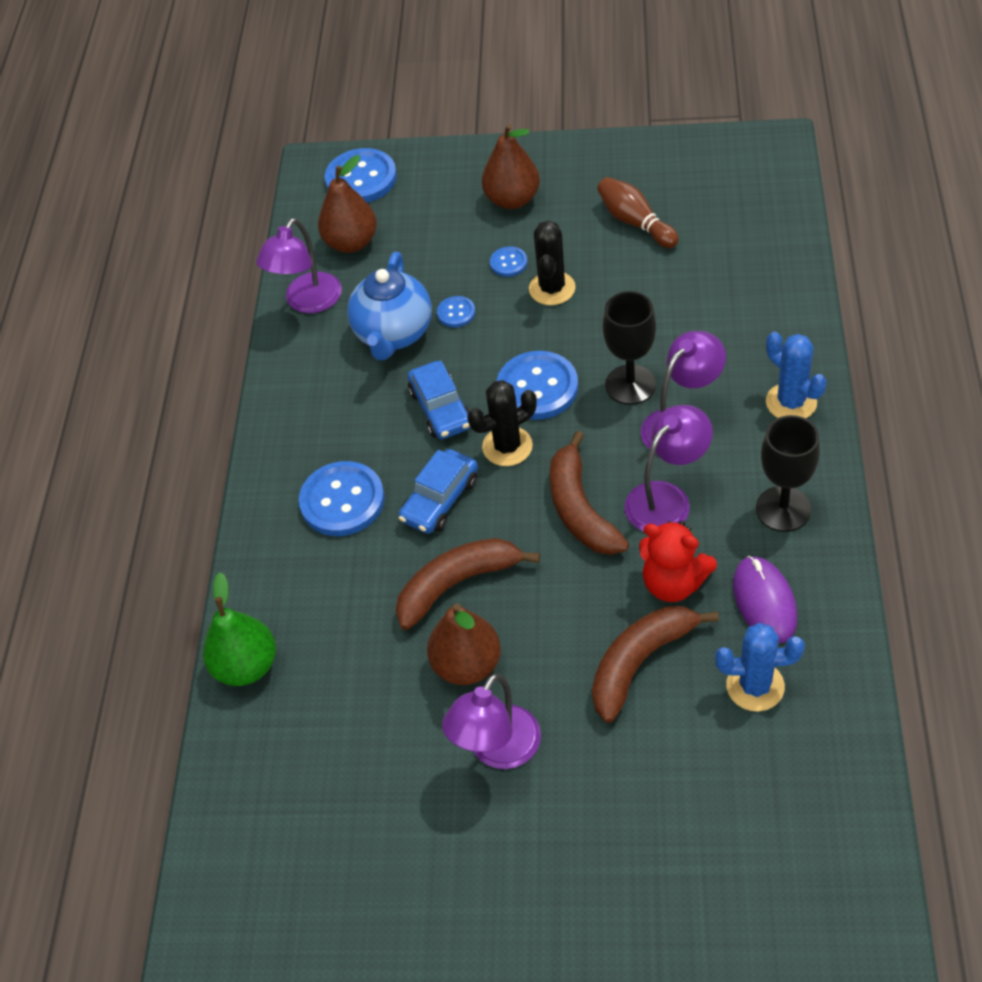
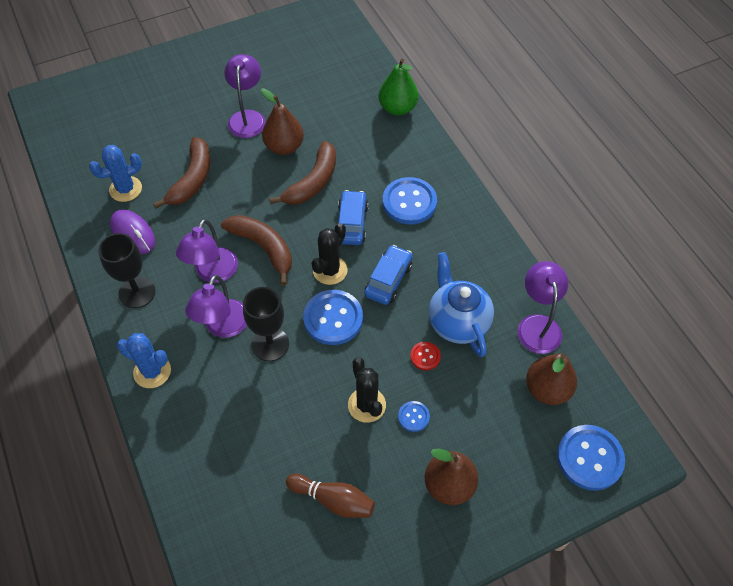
camera: 145 degrees right, 5 degrees up
(441, 409) = (388, 280): blue car -> blue car turned 75 degrees clockwise
(456, 313) = (425, 356): blue button -> red button
(673, 583) = (189, 225): red teddy bear -> none

